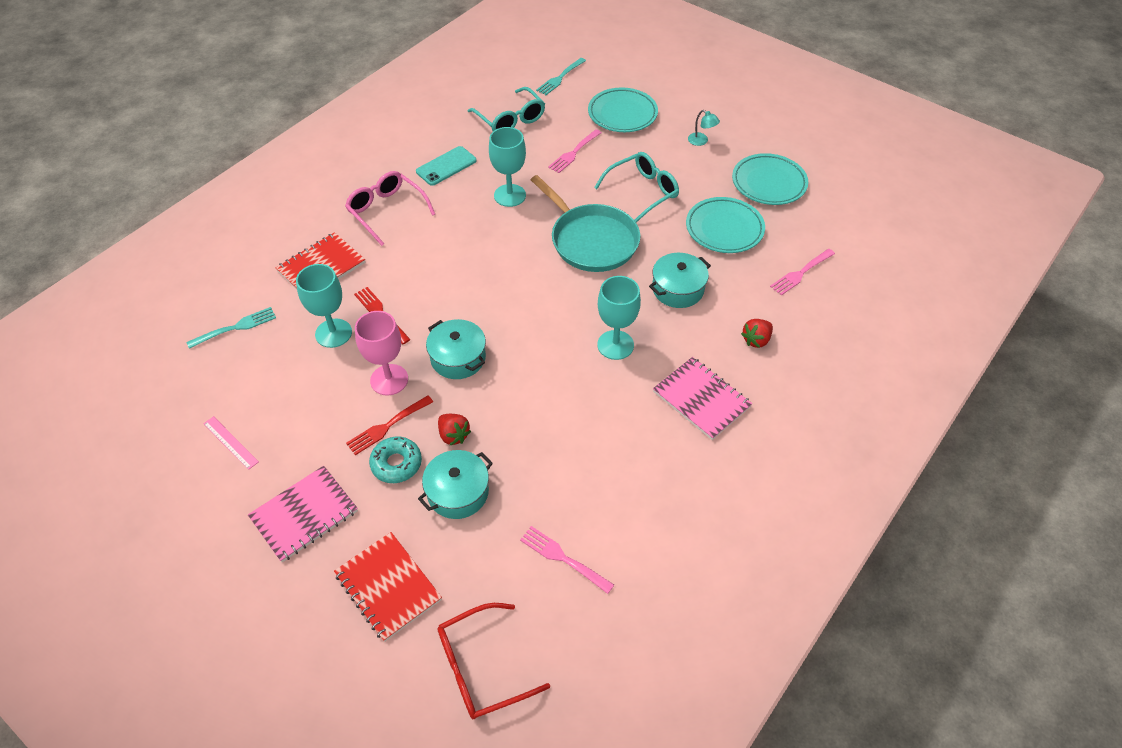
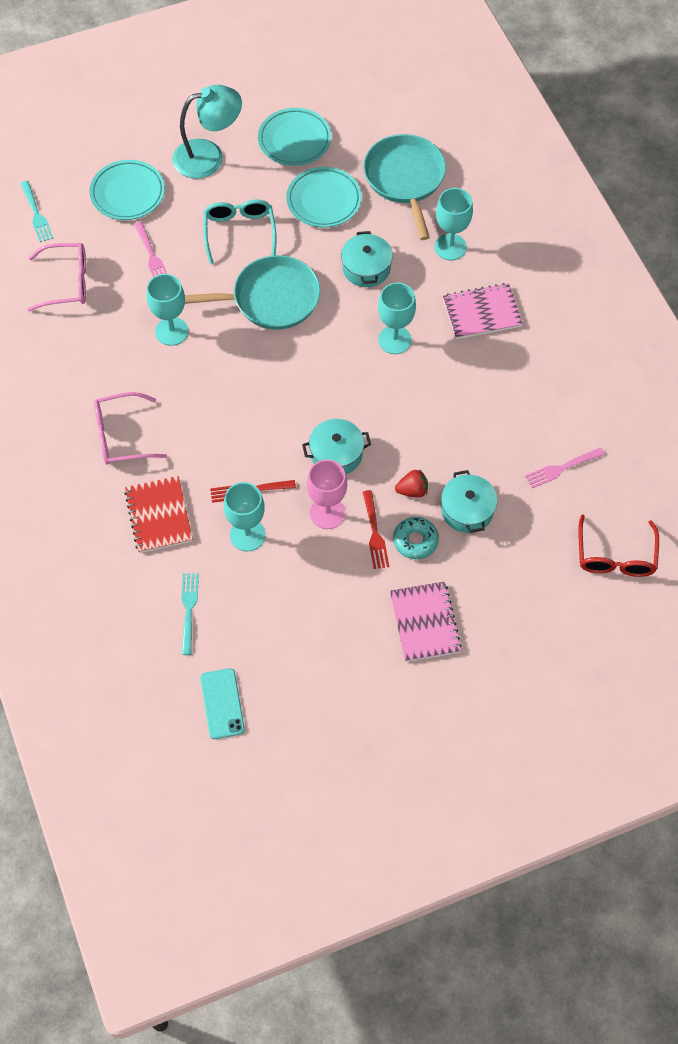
camera: 60 degrees left, 10 degrees up
(230, 442) = (319, 653): pink ruler -> none
(388, 587) = (521, 589): red notebook -> none
(446, 166) = (94, 363): turquoise phone -> turquoise phone (222, 703)
(510, 119) = (66, 282): turquoise glasses -> pink glasses
(701, 141) = (209, 156): turquoise lamp -> turquoise lamp, size x2.42
(756, 340) = (450, 247): red strawberry -> turquoise goblet
(801, 273) = (405, 179): pink fork -> turquoise pan

